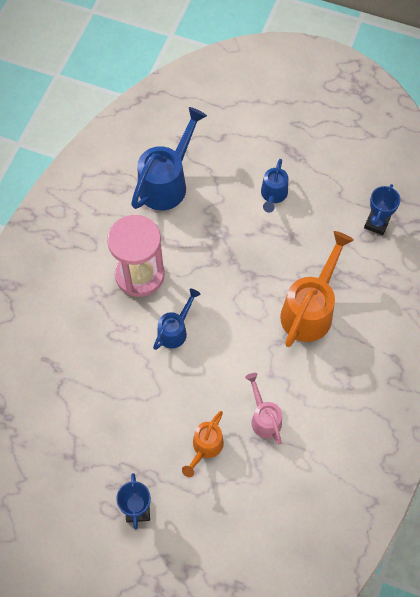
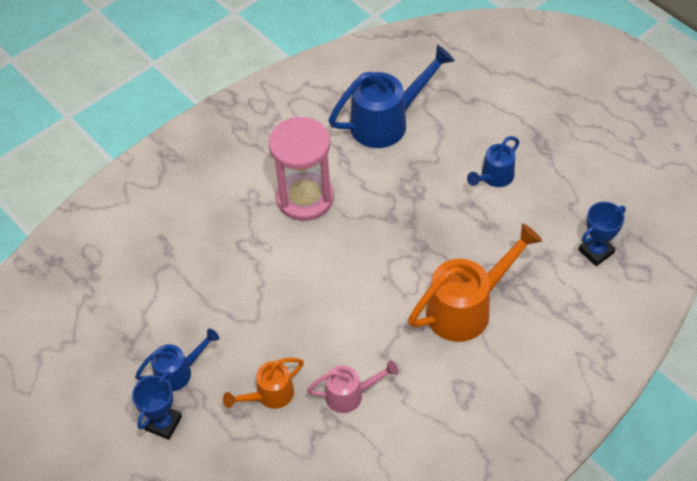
camera: 30 degrees right, 10 degrees down
(175, 330) = (308, 267): blue watering can -> blue watering can (179, 372)
(264, 418) = (350, 395): pink watering can -> pink watering can turned 75 degrees clockwise

